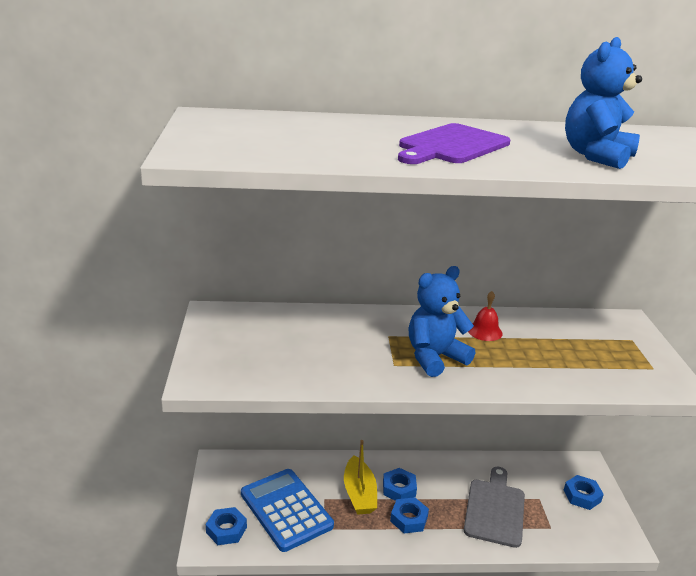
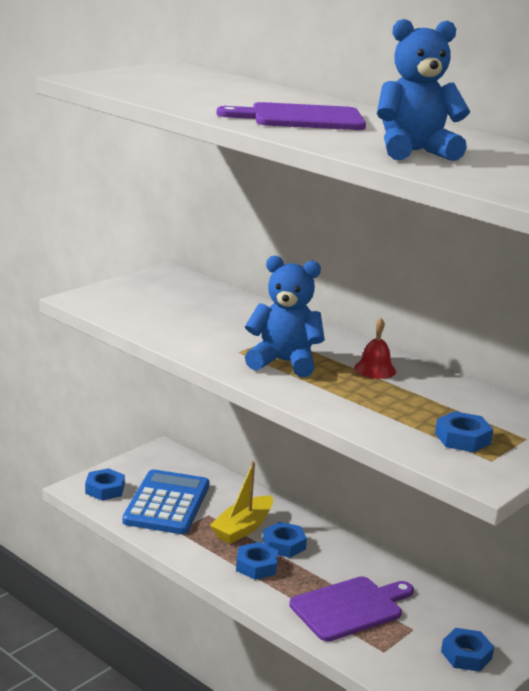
camera: 45 degrees right, 5 degrees down
(495, 509) = (350, 608): grey cutting board -> purple cutting board
(616, 360) = (462, 438): none -> blue nut

